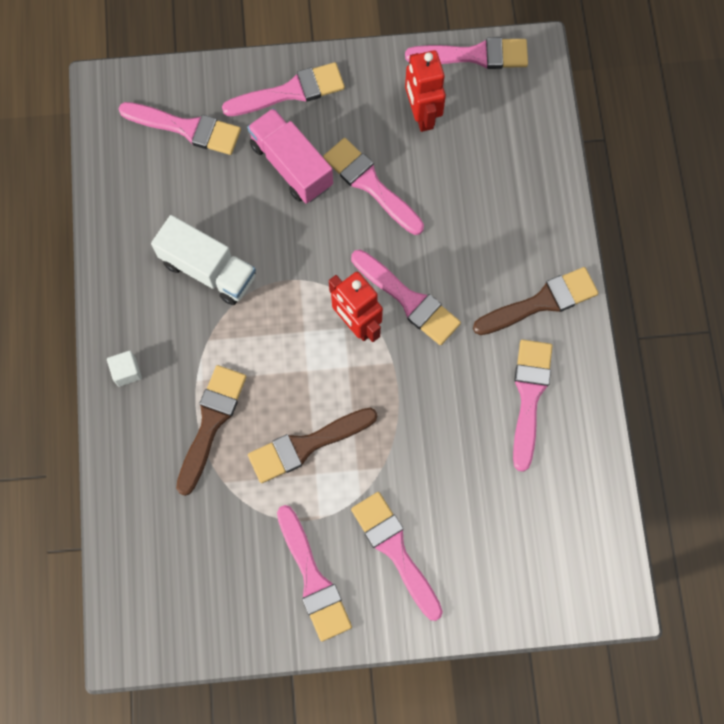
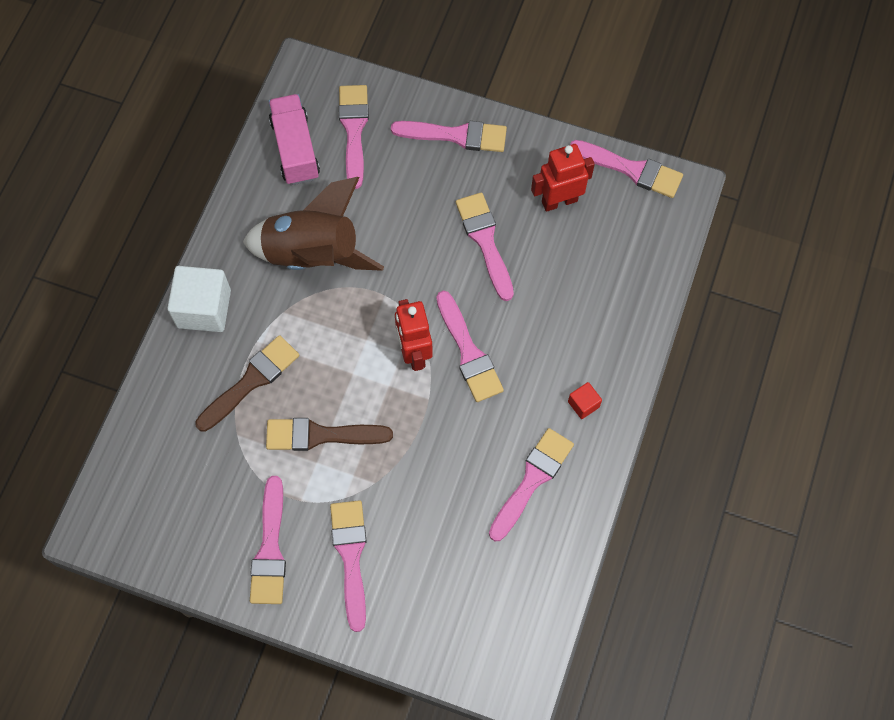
camera: 25 degrees right, 5 degrees down
(126, 372) = (204, 308): white cube -> white cube, size x2.10
(187, 128) = (354, 130): pink brush -> pink brush turned 135 degrees counterclockwise
(208, 270) = (313, 254): white truck -> brown rocket
(291, 165) = (425, 197): pink truck -> pink truck (295, 149)
(421, 115) = (559, 201): red robot -> red robot turned 60 degrees clockwise
(541, 302) = (583, 404): brown brush -> red cube

